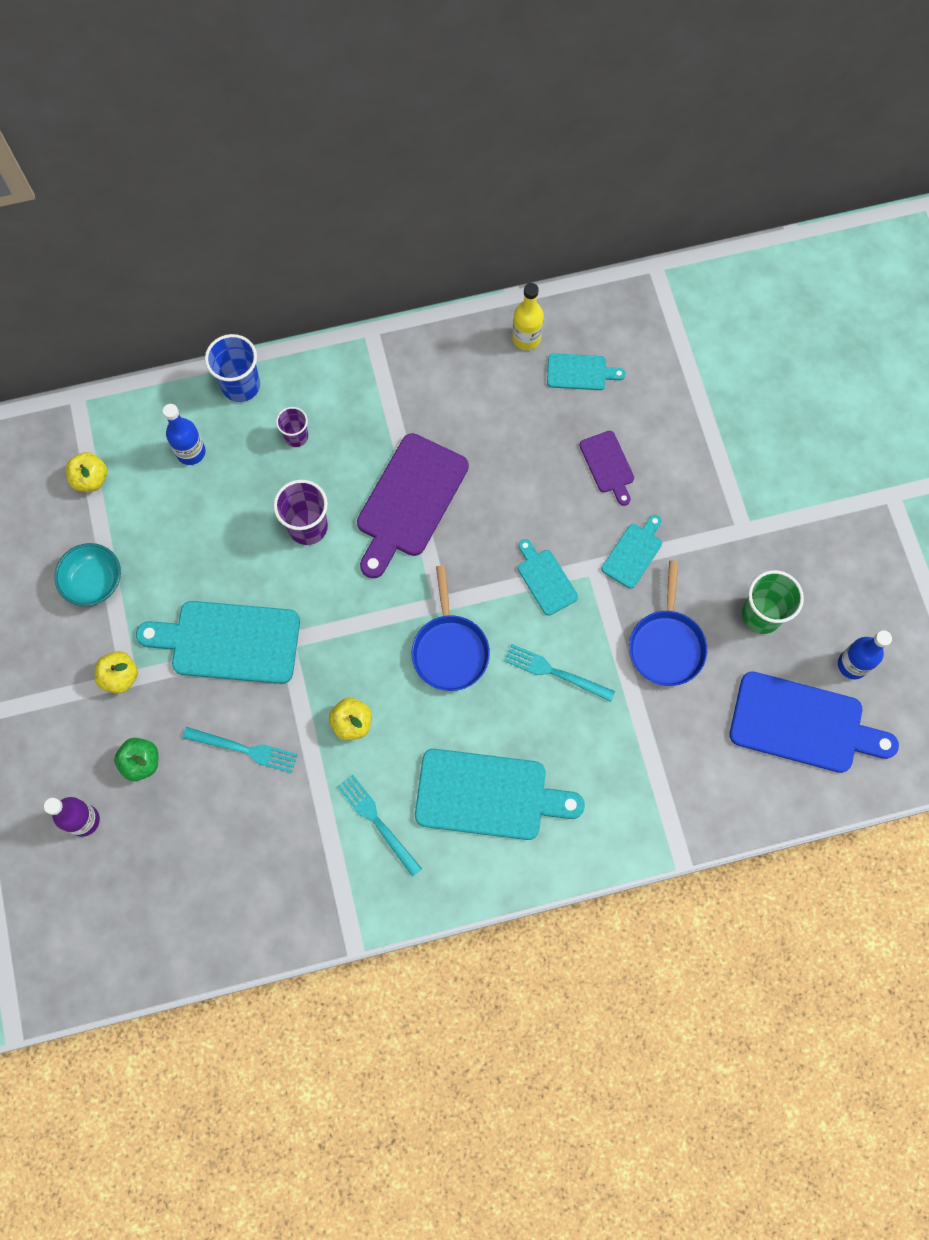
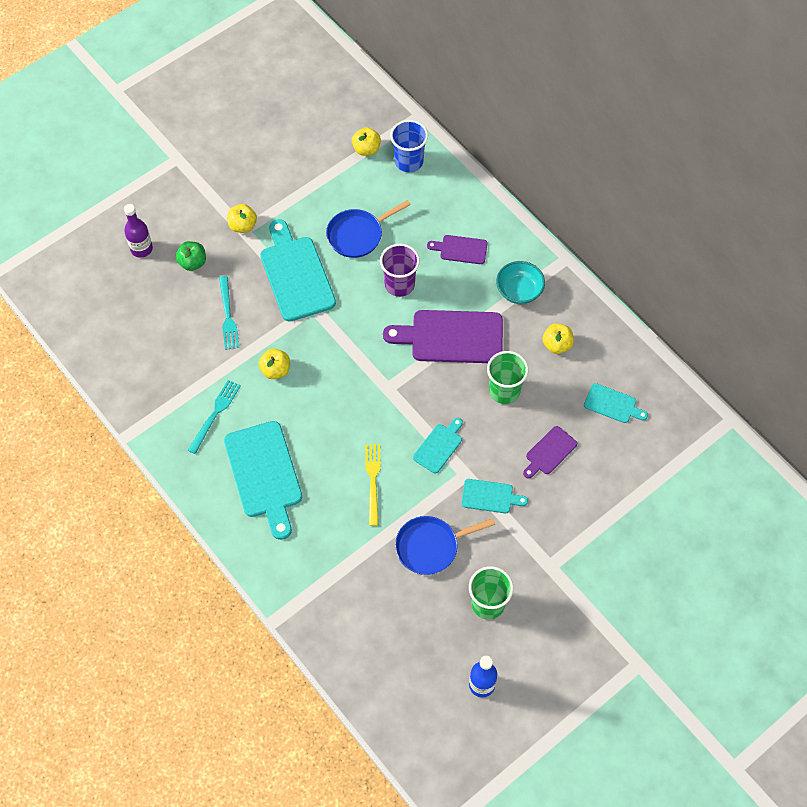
camera: 65 degrees right, 10 degrees down
(94, 582) = (298, 183): turquoise bowl -> turquoise bowl (519, 291)
(191, 452) = (415, 195): blue bottle -> none
(241, 385) = (479, 201): blue cup -> blue cup (409, 161)
(296, 436) = (461, 249): purple cup -> purple cutting board
(450, 650) = (356, 407): blue pan -> blue pan (358, 235)
(477, 393) = (557, 345): none -> yellow apple
(508, 476) = (504, 391): none -> green cup
(526, 338) = (618, 358): yellow bottle -> none
(555, 672) = (373, 481): turquoise fork -> yellow fork
(580, 372) = (612, 404): turquoise cutting board -> turquoise cutting board turned 45 degrees counterclockwise
(803, 724) = (417, 666): blue cutting board -> none

